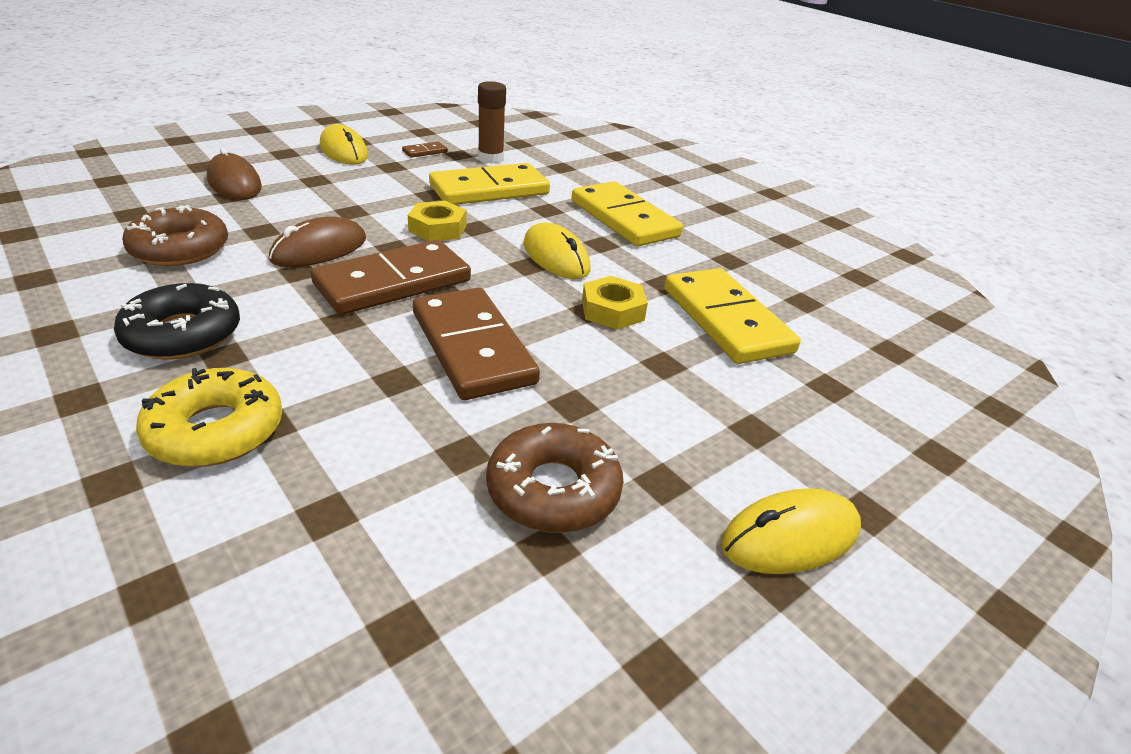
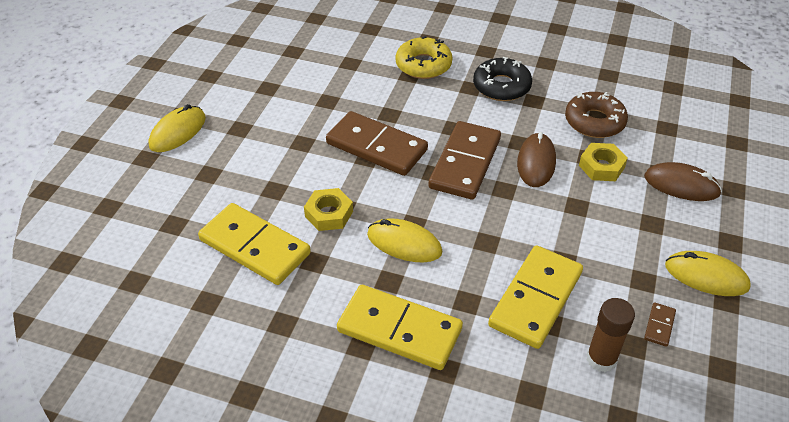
camera: 150 degrees right, 10 degrees up
(437, 228) = (505, 224): yellow nut -> yellow nut (601, 166)
(553, 490) = (281, 105): brown donut -> none

